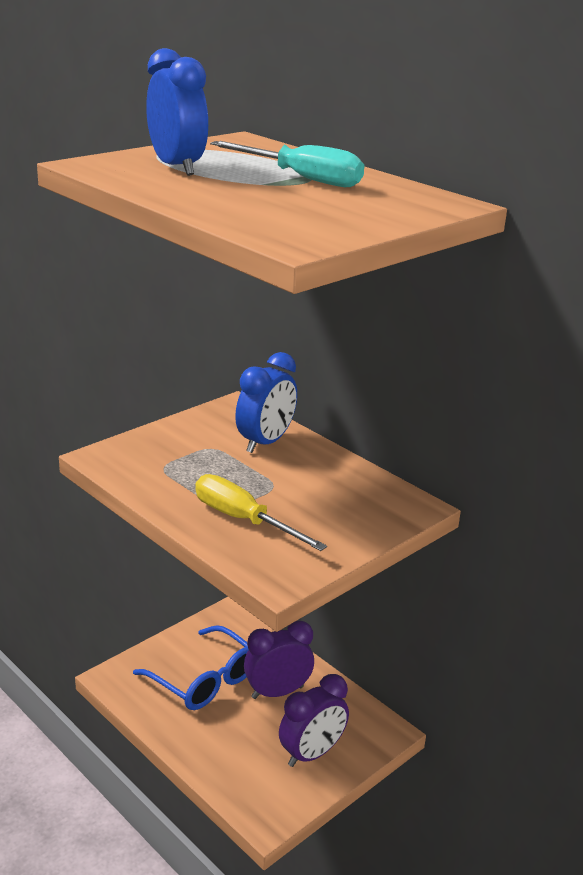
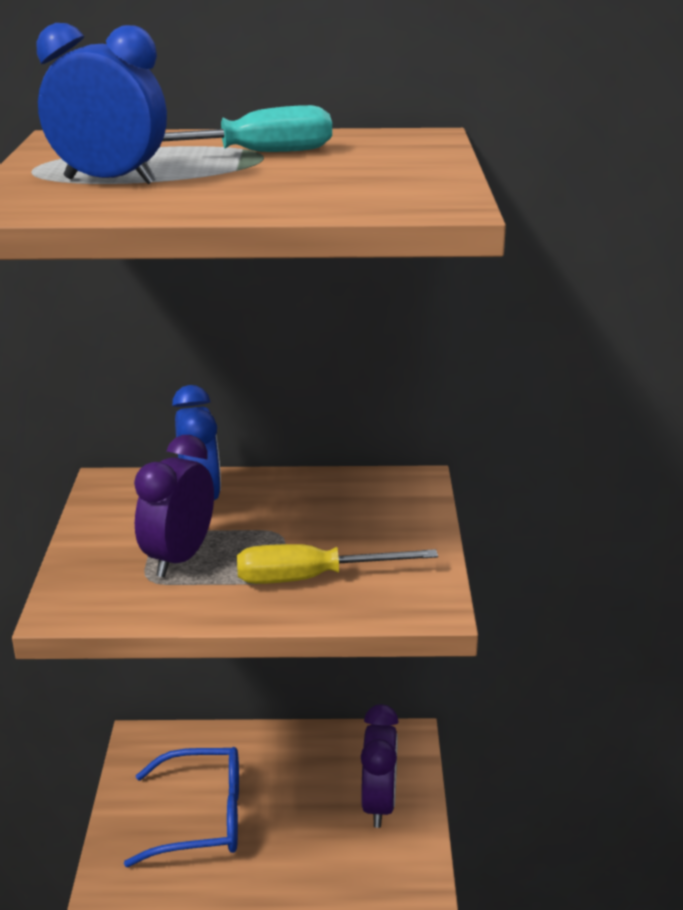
camera: 45 degrees left, 0 degrees up
(277, 692) = (281, 776): purple clock -> purple clock (179, 558)

